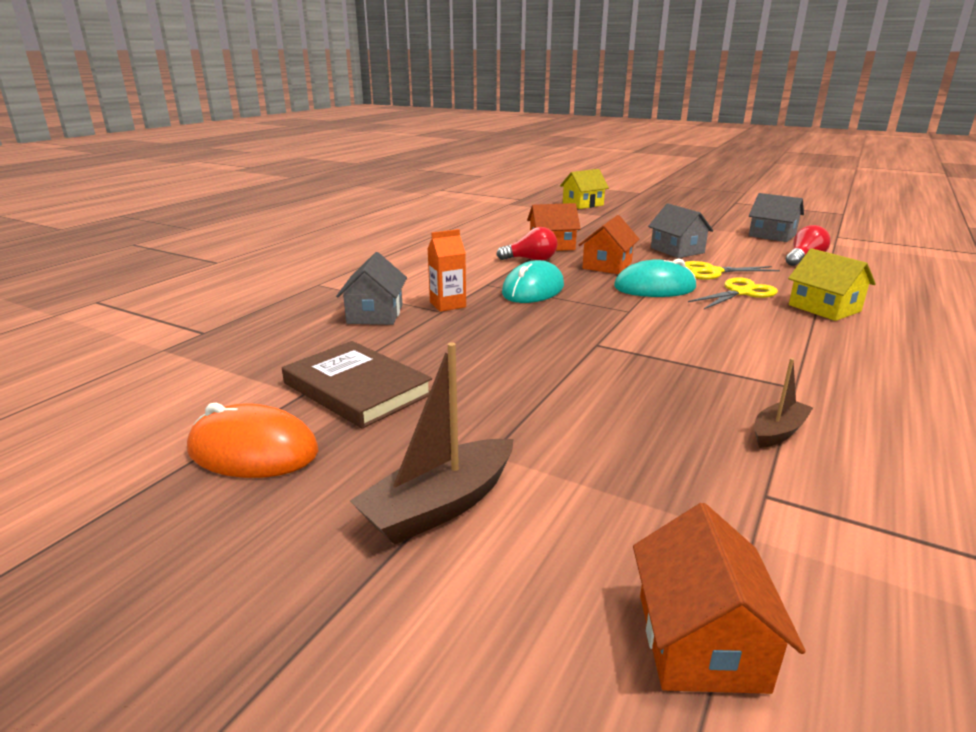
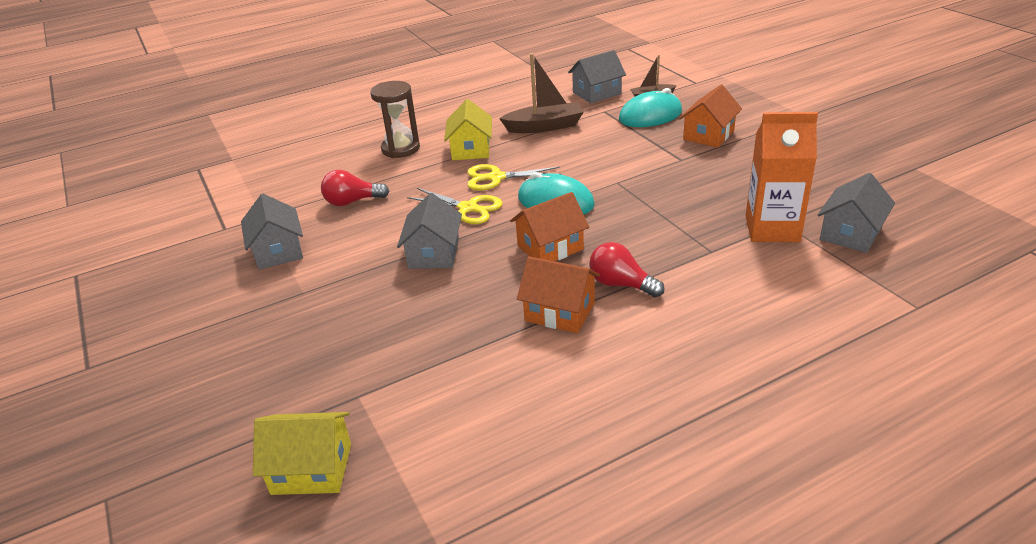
camera: 145 degrees left, 10 degrees up
(253, 450) = (939, 141): orange mouse -> none
(357, 388) = (875, 163): brown book -> none
(440, 506) = (840, 103): brown boat -> brown boat (544, 126)
(447, 305) = (772, 229): orange carton -> orange carton, size x1.66
(533, 290) = (671, 229): turquoise mouse -> turquoise mouse (650, 115)
(700, 641) = (769, 63): orange house -> orange house (708, 135)
(871, 417) = (597, 93): none -> grey house
(885, 295) = (400, 149): none -> brown hourglass

